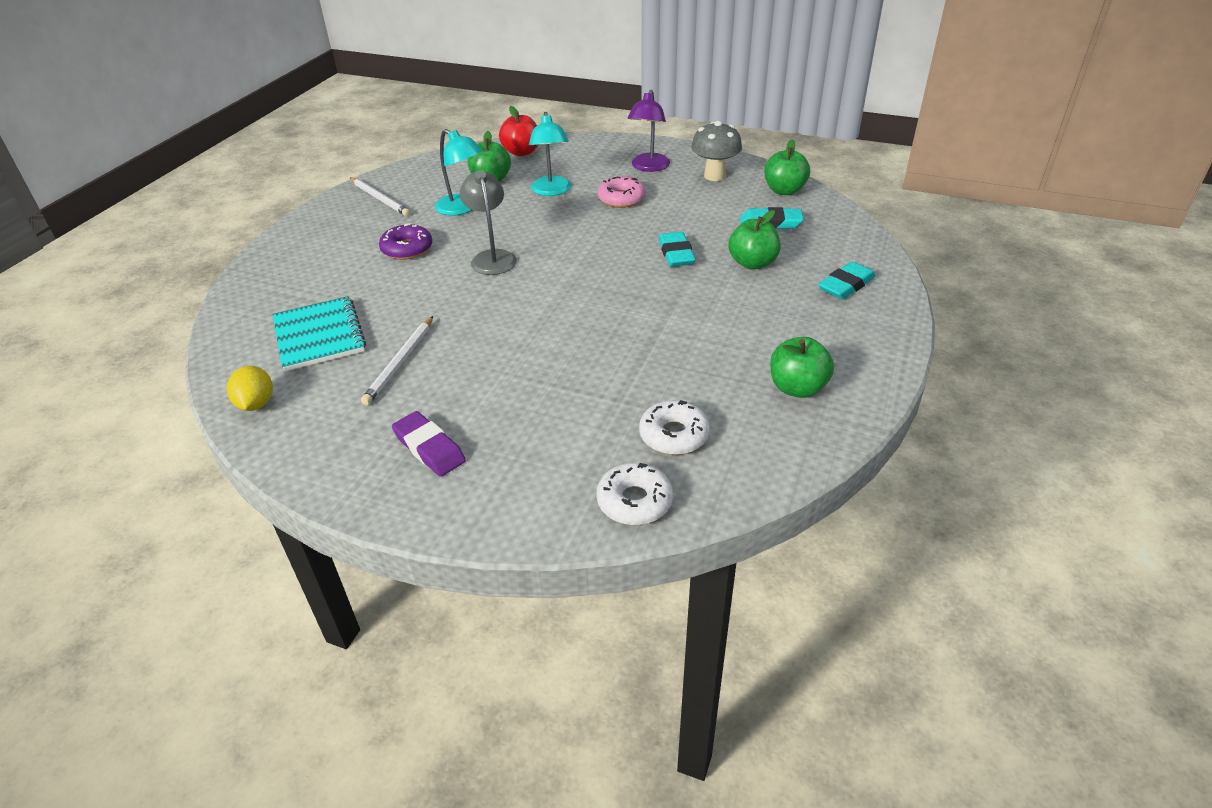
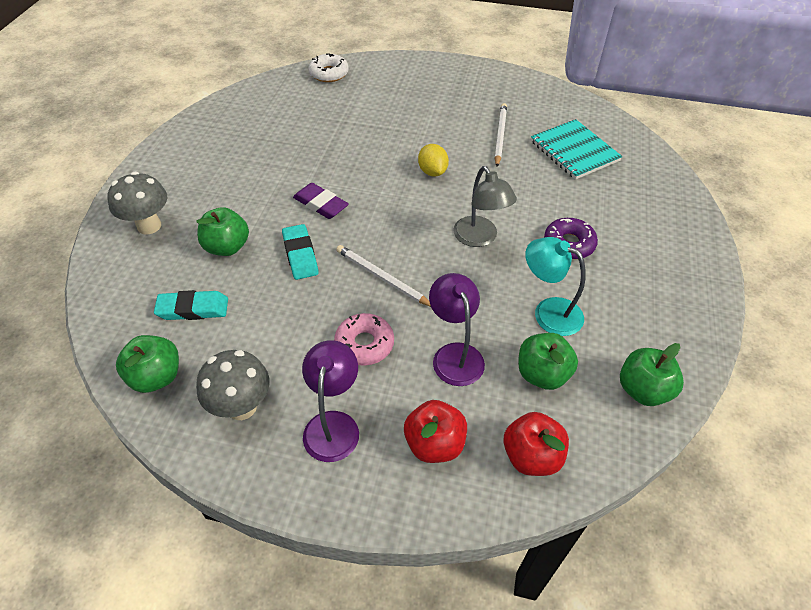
camera: 170 degrees right, 10 degrees up
(256, 404) = (573, 105): yellow lemon -> yellow lemon (432, 171)
(380, 199) = (657, 324): white pencil -> white pencil (382, 278)
(429, 448) = (450, 89): purple eraser -> purple eraser (321, 204)
(551, 191) = (454, 354): turquoise lamp -> purple lamp
(582, 158) = (434, 444): none -> red apple
(674, 435) = (307, 104): white donut -> none
(797, 388) = (223, 135): green apple -> green apple (643, 390)
(846, 285) = (149, 226): turquoise eraser -> grey mushroom

